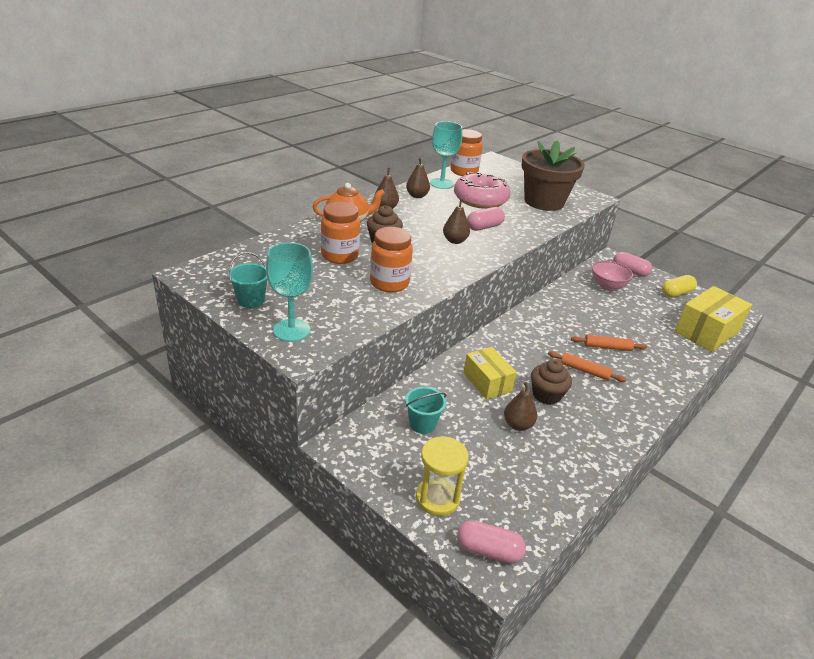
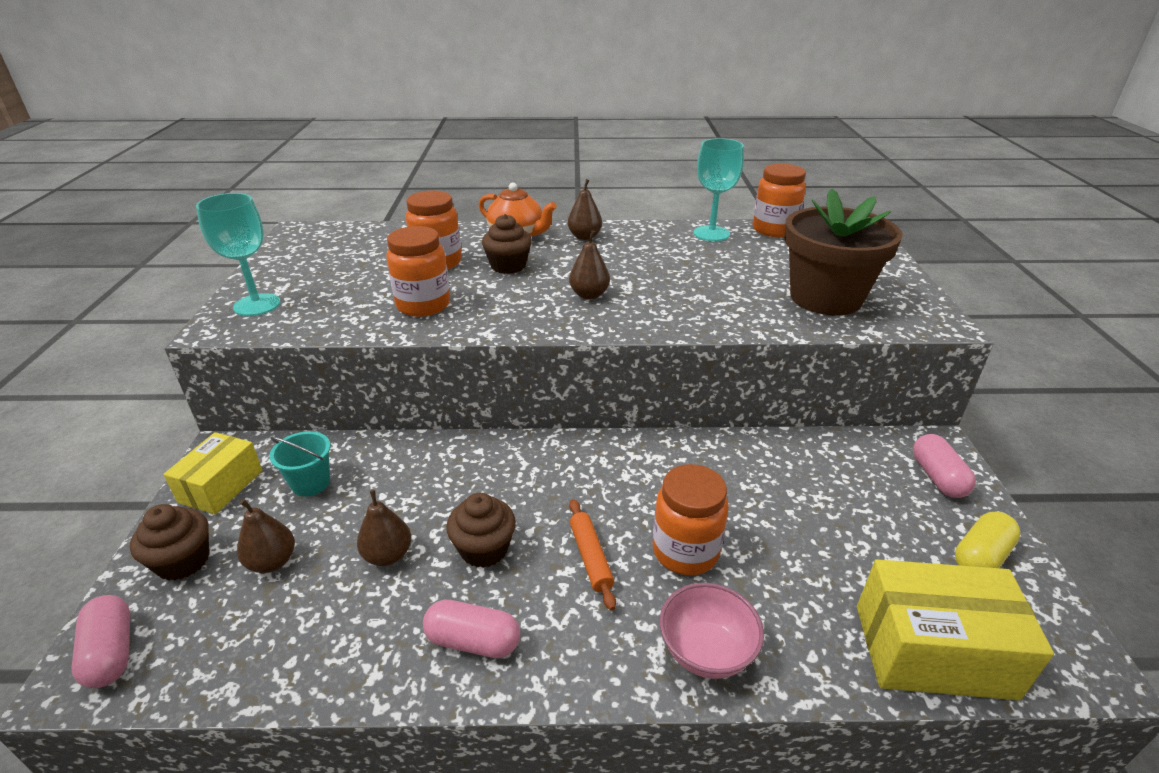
camera: 50 degrees right, 0 degrees up
(251, 300) = (287, 268): turquoise bucket -> none
(417, 196) = (649, 236): brown pear -> brown pear (272, 562)
(437, 498) = (183, 561): yellow hourglass -> brown cupcake
(480, 200) = (727, 265): pink donut -> none
(484, 227) = (662, 295): pink capsule -> pink capsule (473, 641)
(487, 382) = (448, 487): yellow box -> yellow box (221, 486)
(607, 286) = (849, 476): pink bowl -> pink bowl (706, 651)
(607, 347) = (685, 551): orange rolling pin -> orange jar
(676, 293) = (980, 556): yellow capsule -> yellow capsule turned 60 degrees counterclockwise

